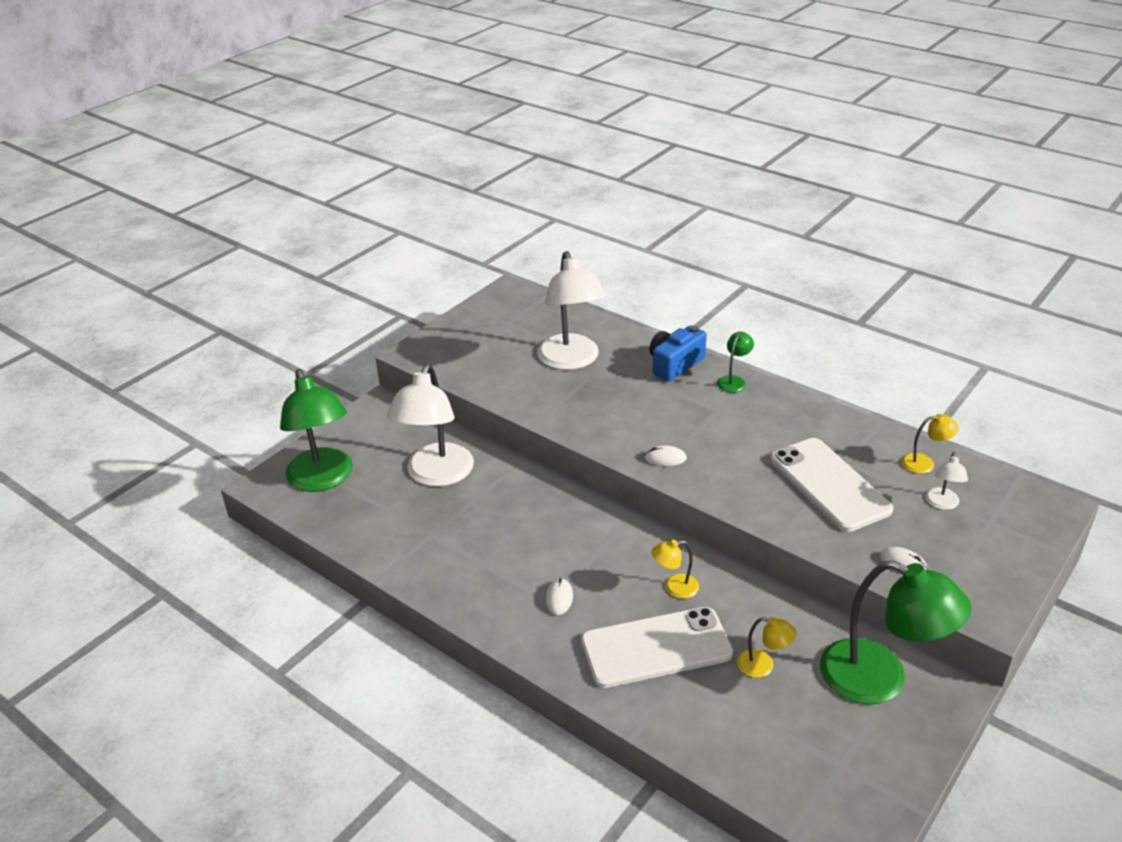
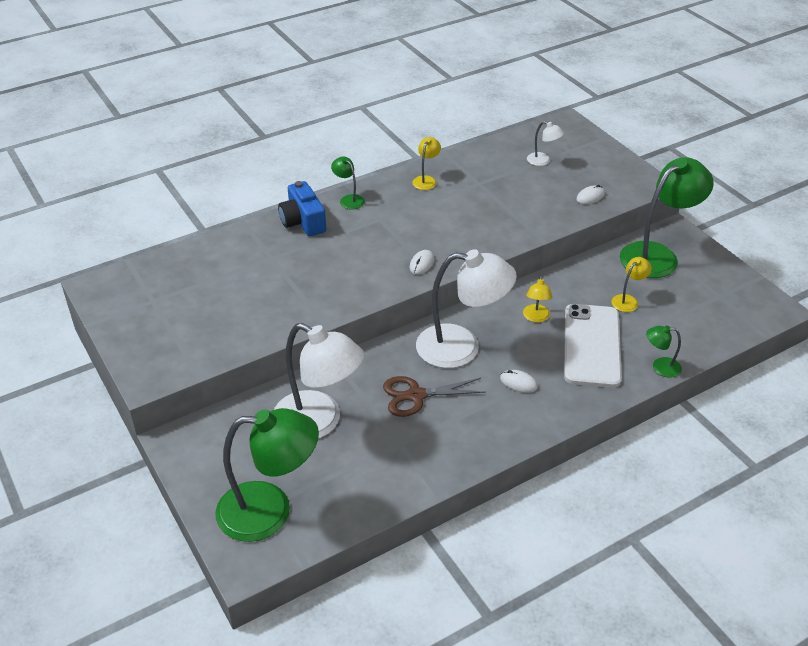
camera: 70 degrees left, 5 degrees up
(501, 527) = (416, 395): none -> brown scissors
(571, 360) = (250, 276): white lamp -> white lamp (461, 347)
(655, 722) = (660, 367): none -> green lamp
(829, 484) = (498, 198): white phone -> none
(925, 463) = (500, 152): yellow lamp -> yellow lamp (426, 180)

